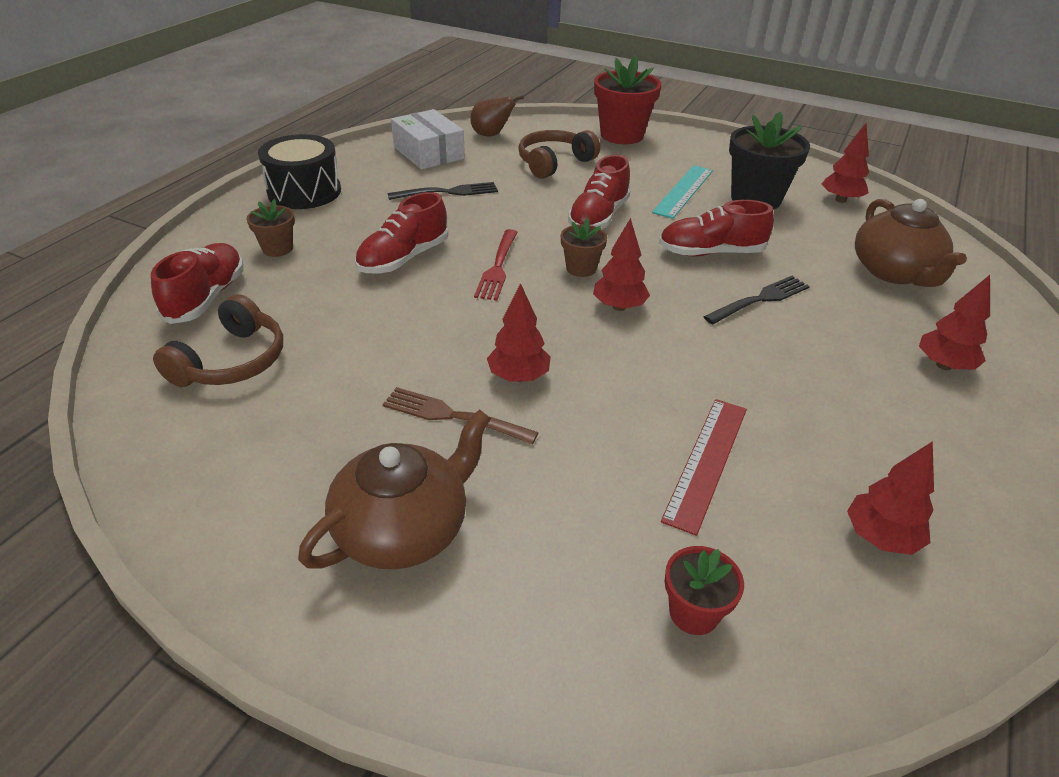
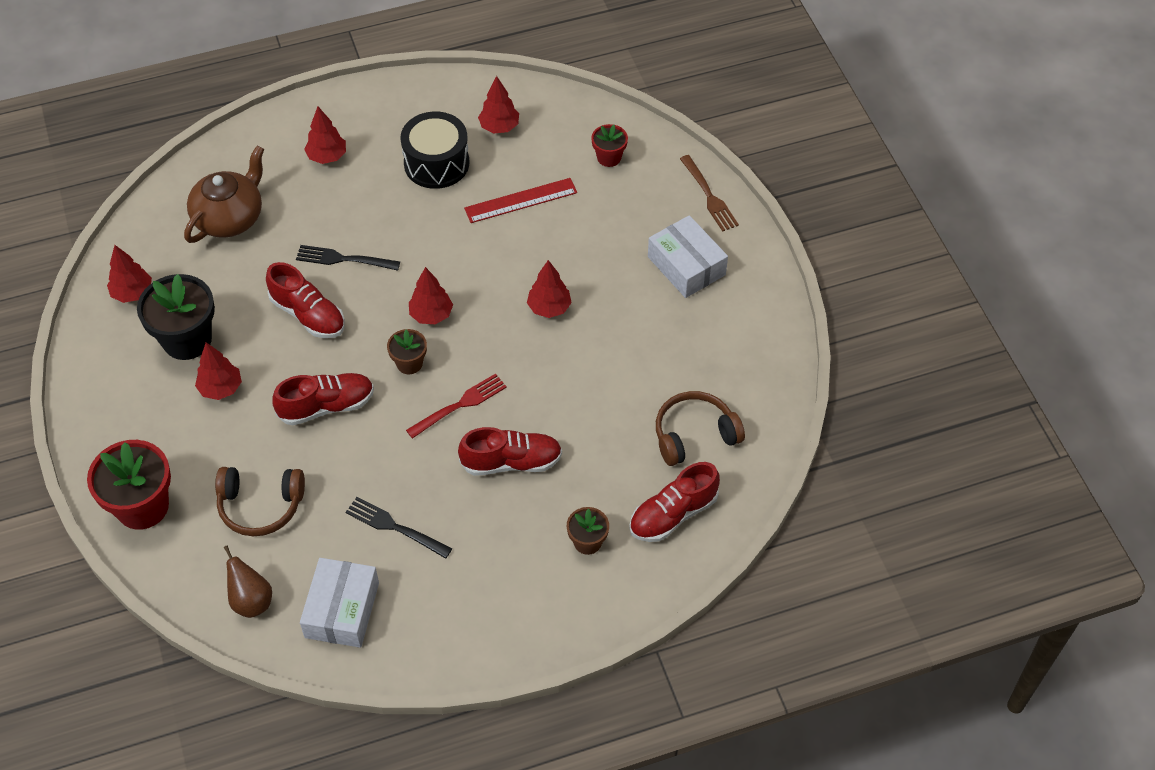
camera: 135 degrees left, 15 degrees up
(304, 192) = (505, 619): black drum -> black drum (436, 163)
(404, 529) = (686, 266): brown teapot -> white box
(453, 416) = (608, 308): brown fork -> brown fork (709, 196)
(683, 191) = (221, 388): turquoise ruler -> red tree

